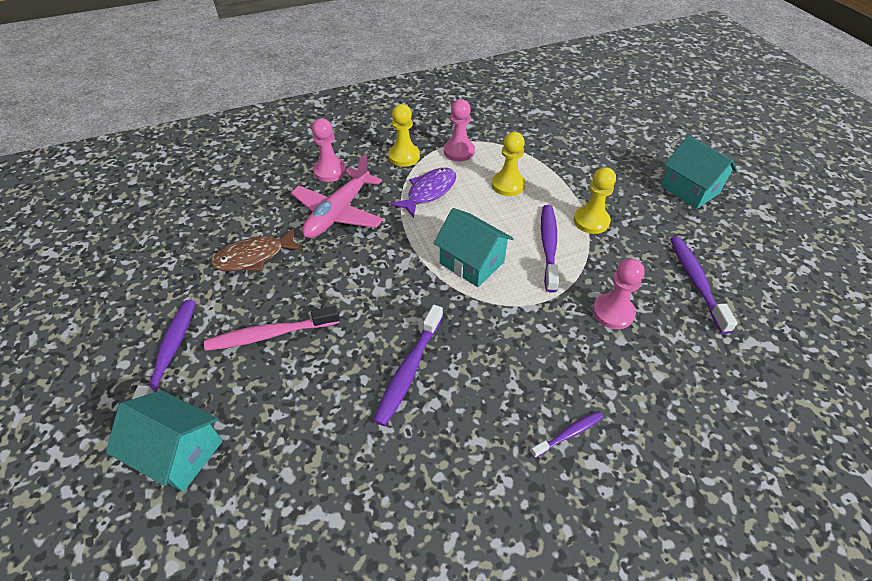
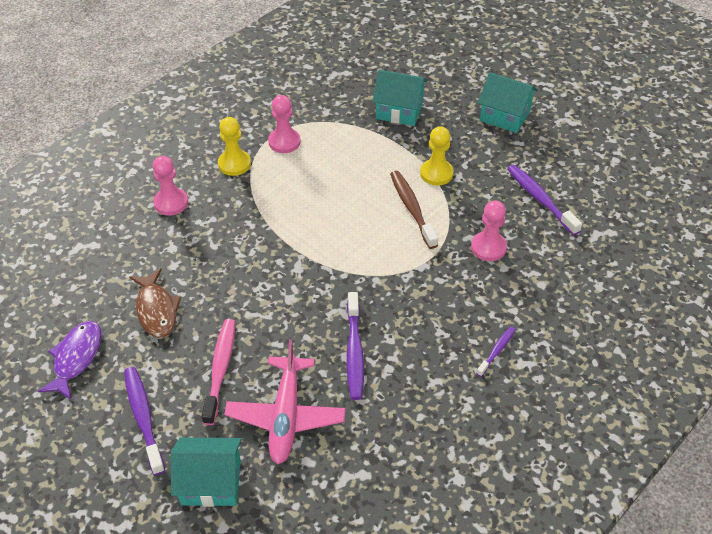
camera: 25 degrees left, 0 degrees up
(254, 257) = (156, 310): brown fish -> brown fish turned 60 degrees counterclockwise
(270, 334) = (220, 369): pink toothbrush -> pink toothbrush turned 135 degrees clockwise
(338, 213) = (207, 241): pink plane -> pink plane (285, 416)
(429, 192) = (280, 192): purple fish -> purple fish (76, 358)
(472, 263) = (355, 246): turquoise house -> turquoise house (399, 111)
(508, 185) = (348, 162): yellow pawn -> none
(548, 246) = (412, 208): purple toothbrush -> brown toothbrush

